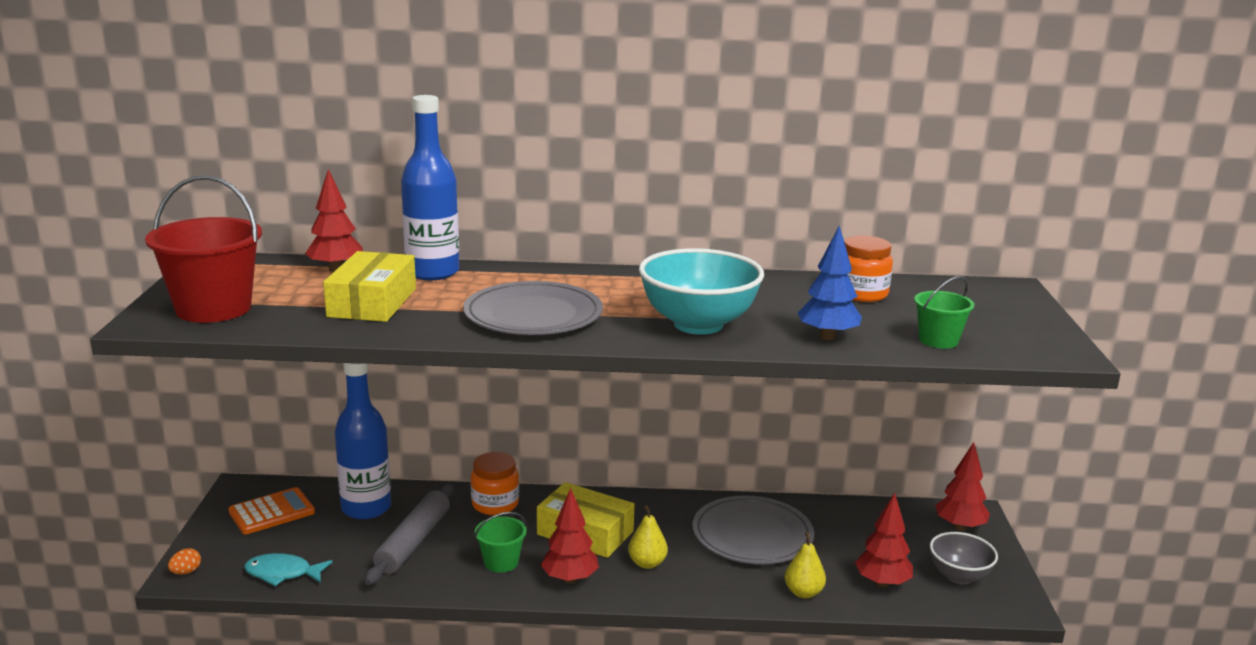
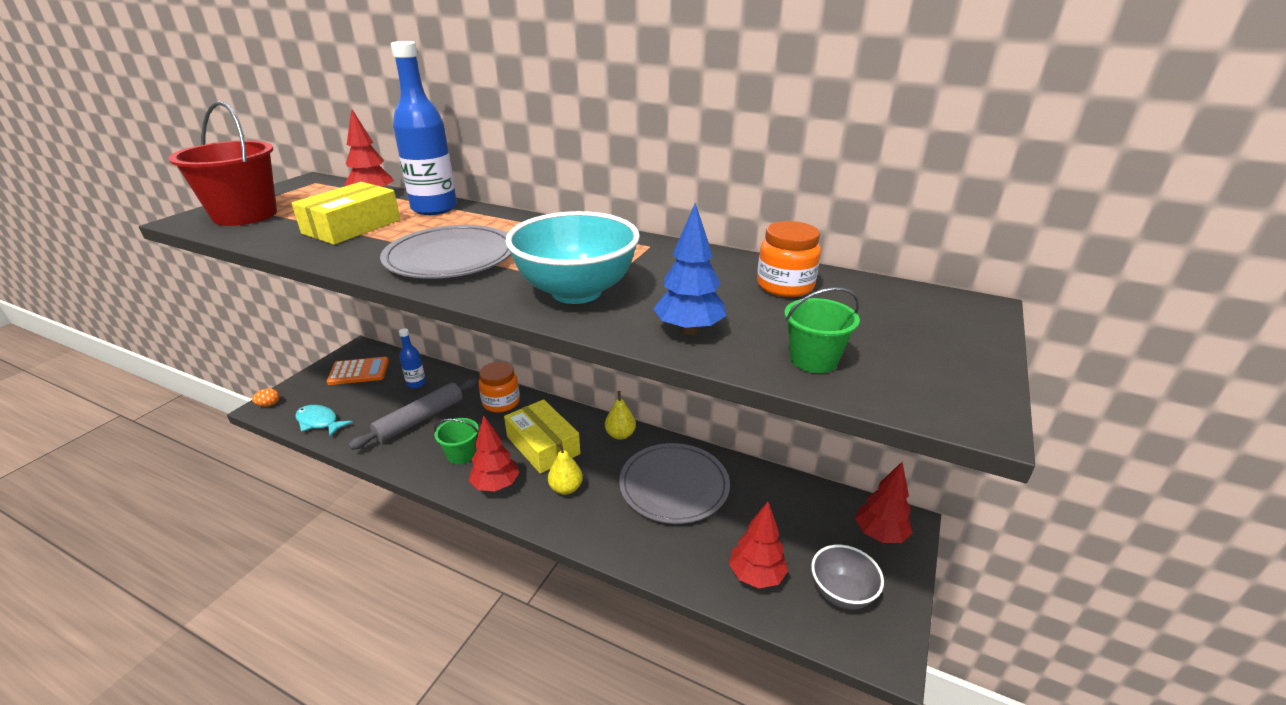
camera: 25 degrees right, 10 degrees up
(366, 508) = (416, 383): blue bottle -> blue bottle, size x0.51
(803, 592) = (674, 561): yellow pear -> yellow pear (620, 435)

